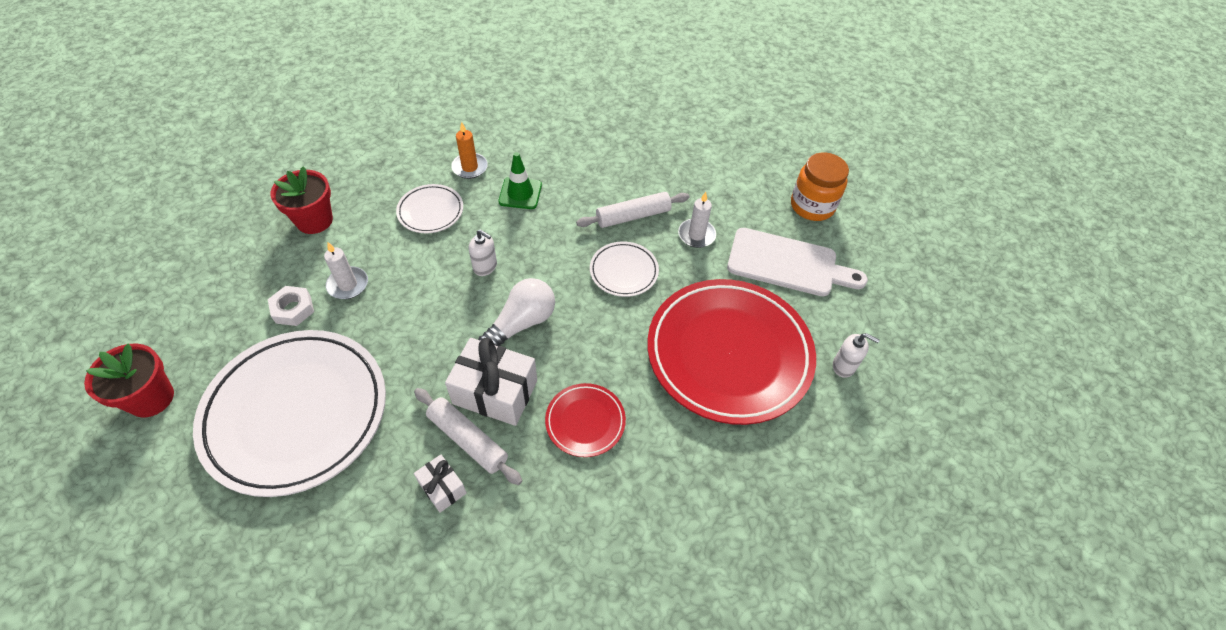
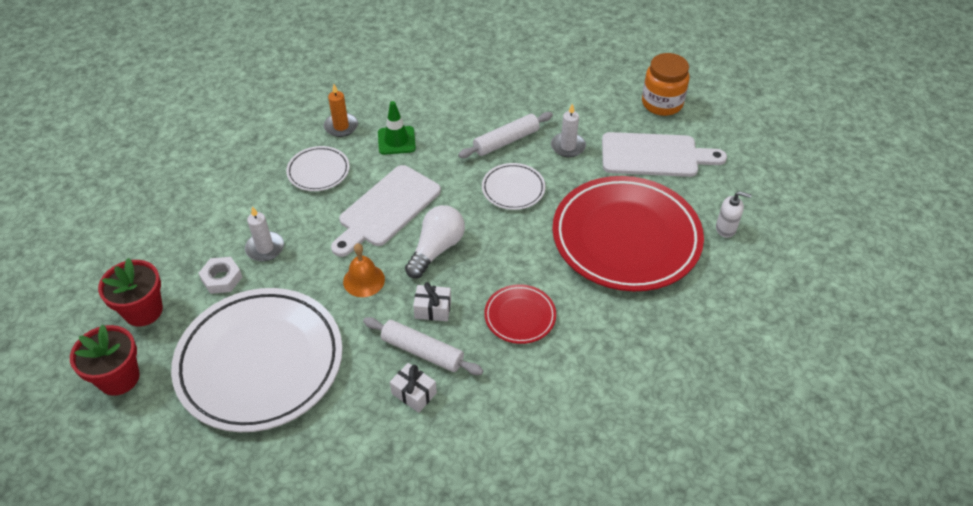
camera: 10 degrees left, 5 degrees down
(314, 220) = (211, 199): red flower pot -> red flower pot (143, 311)
(435, 342) = (364, 280): none -> orange bell
(485, 267) = (386, 209): white soap dispenser -> white cutting board
(495, 392) = (433, 309): white gift -> white gift, size x0.53

